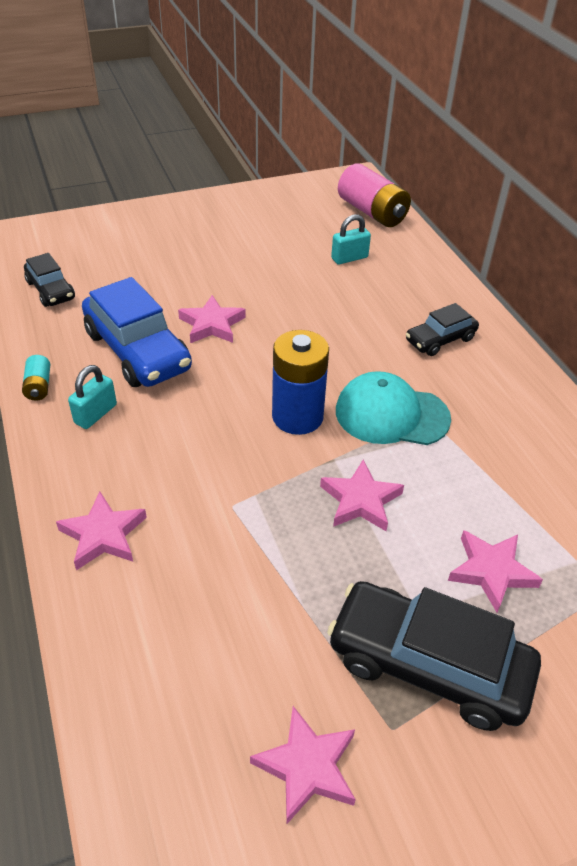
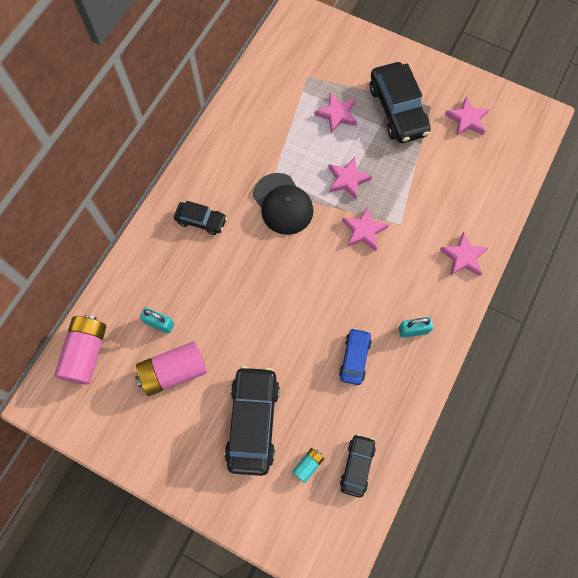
camera: 130 degrees left, 25 degrees up
(38, 386) = (426, 378): turquoise battery -> turquoise battery (308, 465)
(138, 351) = (354, 358): blue car -> blue car, size x0.55
(181, 259) = (253, 422): none -> black car
(212, 324) = (297, 342): pink star -> pink star (364, 231)
(290, 243) = (174, 372): none -> pink battery
(297, 417) = (324, 241): blue battery -> none
(391, 414) = (283, 204): turquoise cap -> black cap

